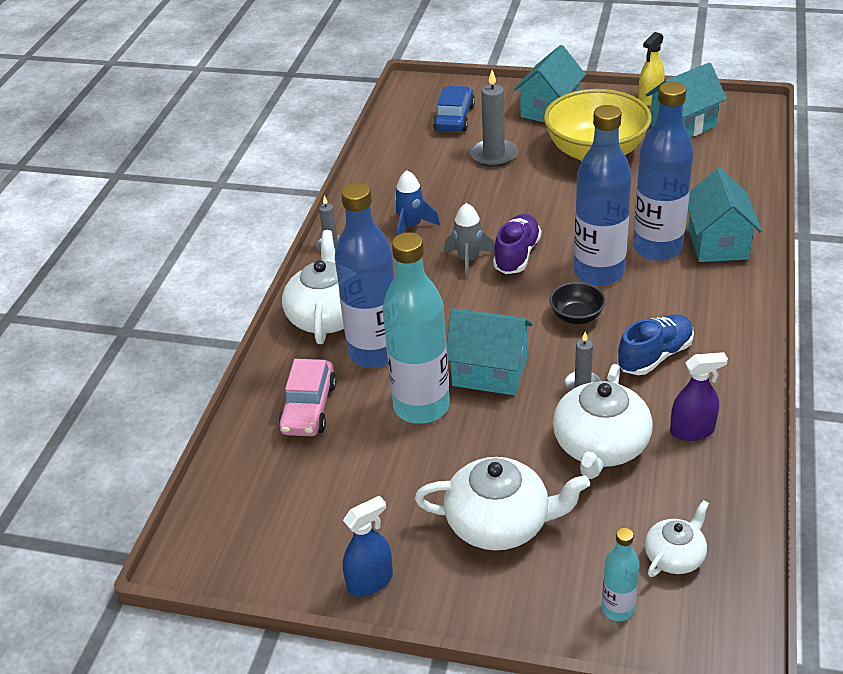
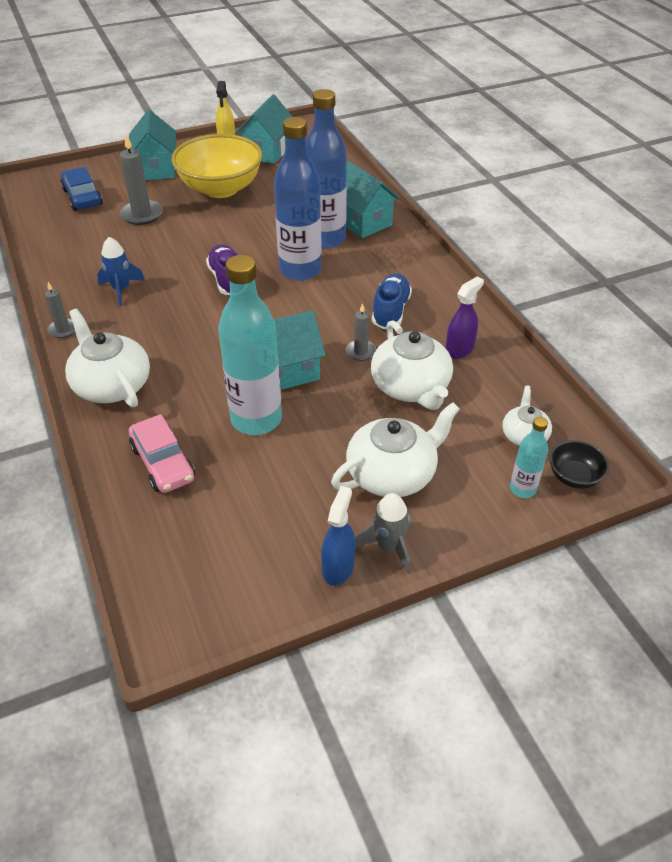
camera: 40 degrees left, 5 degrees up
(375, 353) = (180, 396): blue bottle -> none
(468, 260) = (193, 297): grey rocket -> grey rocket (388, 546)
(576, 316) = (312, 306): black bowl -> black bowl (574, 477)

